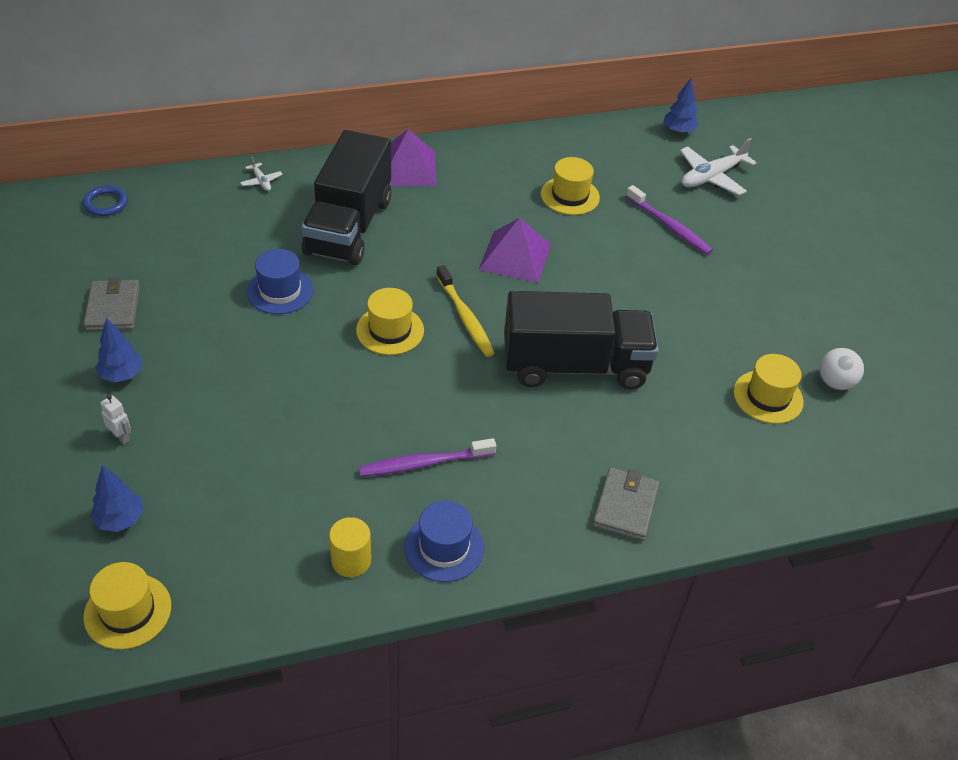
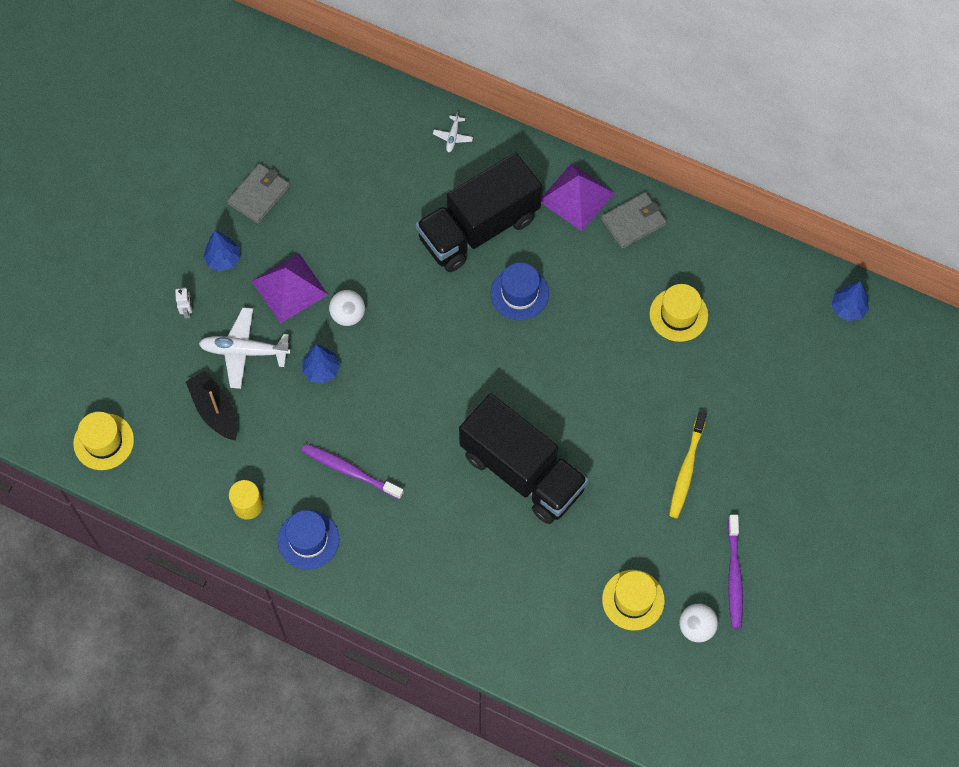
camera: 45 degrees right, 20 degrees up
(106, 203) = (326, 86): blue ring -> none
(120, 520) = (143, 374): blue tree -> blue tree (321, 370)
(233, 501) = (215, 410): none -> black boat
(280, 291) = (379, 257): blue hat -> blue hat (519, 293)
(294, 347) = (348, 315): none -> white ball
(390, 330) = (423, 347): yellow hat -> none
(465, 317) = (485, 374): yellow toothbrush -> yellow toothbrush (686, 469)
(515, 256) = (575, 344): purple pyramid -> purple pyramid (289, 287)
(625, 506) = (446, 601): grey wallet -> grey wallet (633, 222)
(669, 226) = (728, 401): purple toothbrush -> purple toothbrush (734, 576)
(711, 177) = (820, 377): white plane -> white plane (244, 351)

